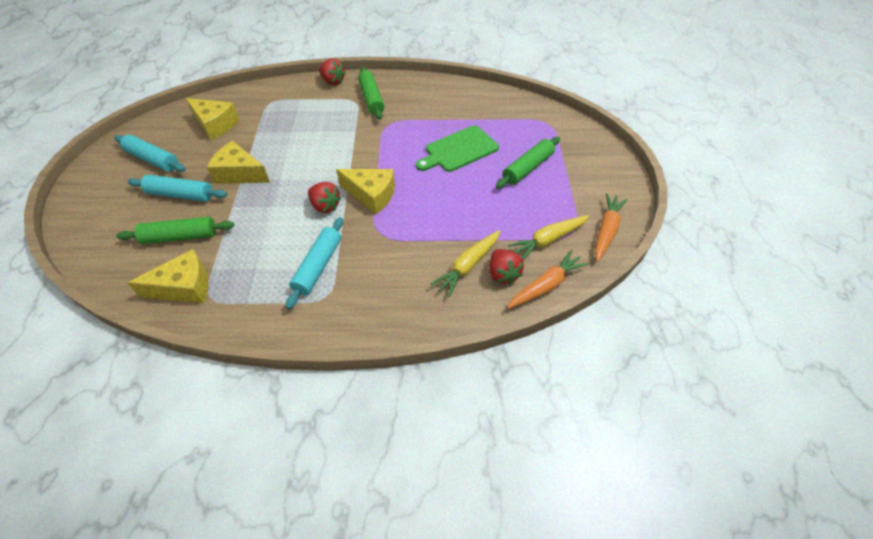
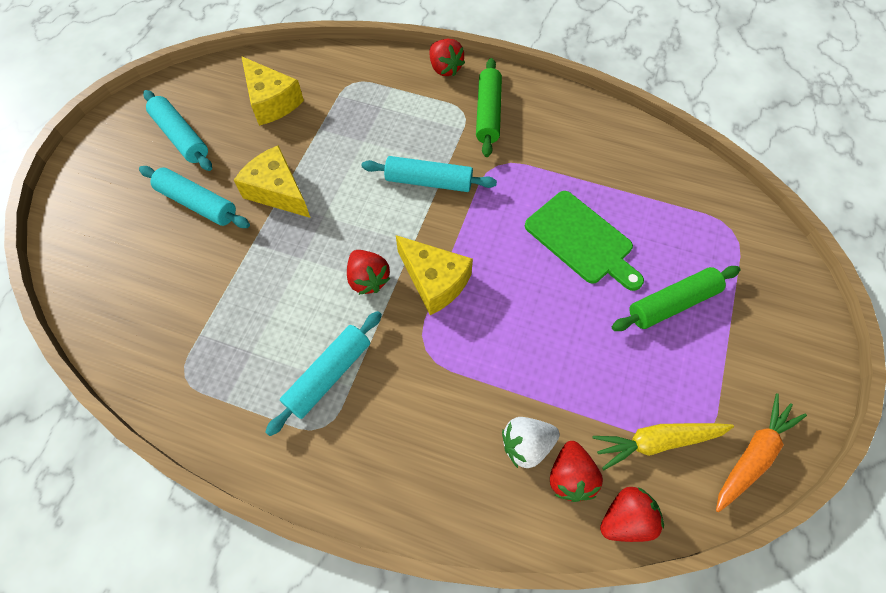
camera: 20 degrees right, 10 degrees up
(180, 236) = (178, 270): green rolling pin -> none
(184, 287) = (160, 350): yellow cheese -> none
(346, 143) = (428, 182): none -> turquoise rolling pin
(459, 150) = (581, 240): green cutting board -> green cutting board turned 120 degrees counterclockwise
(468, 266) = (526, 445): yellow carrot -> white strawberry
(546, 285) = (626, 519): orange carrot -> red strawberry

